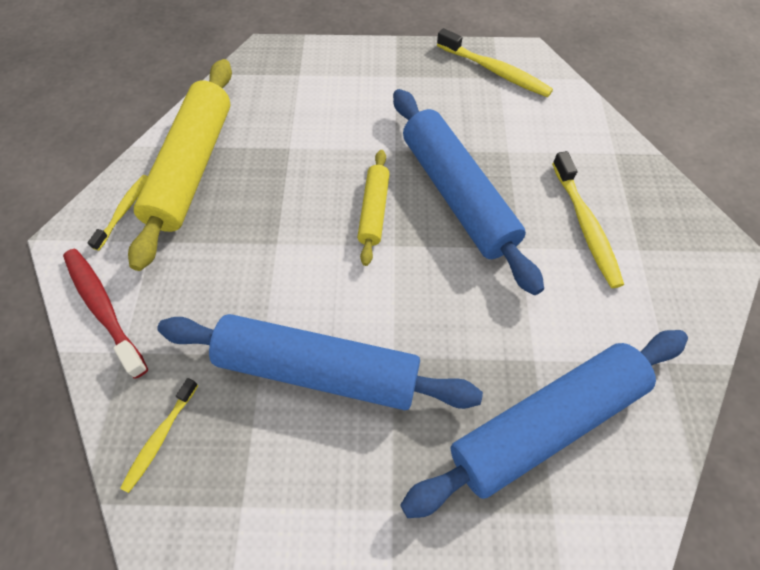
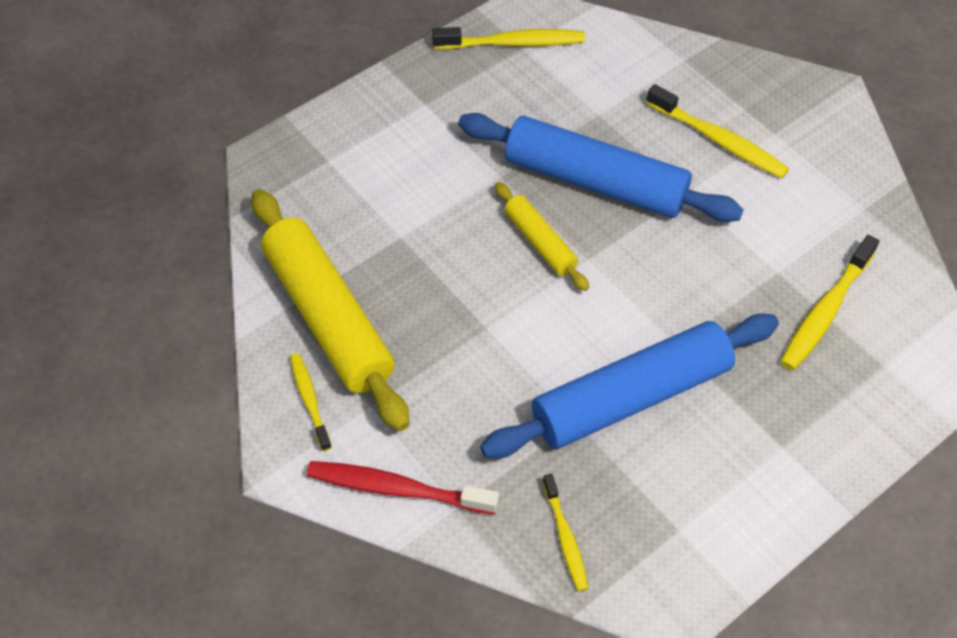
camera: 40 degrees left, 5 degrees down
(546, 423) = (826, 310): blue rolling pin -> yellow toothbrush

